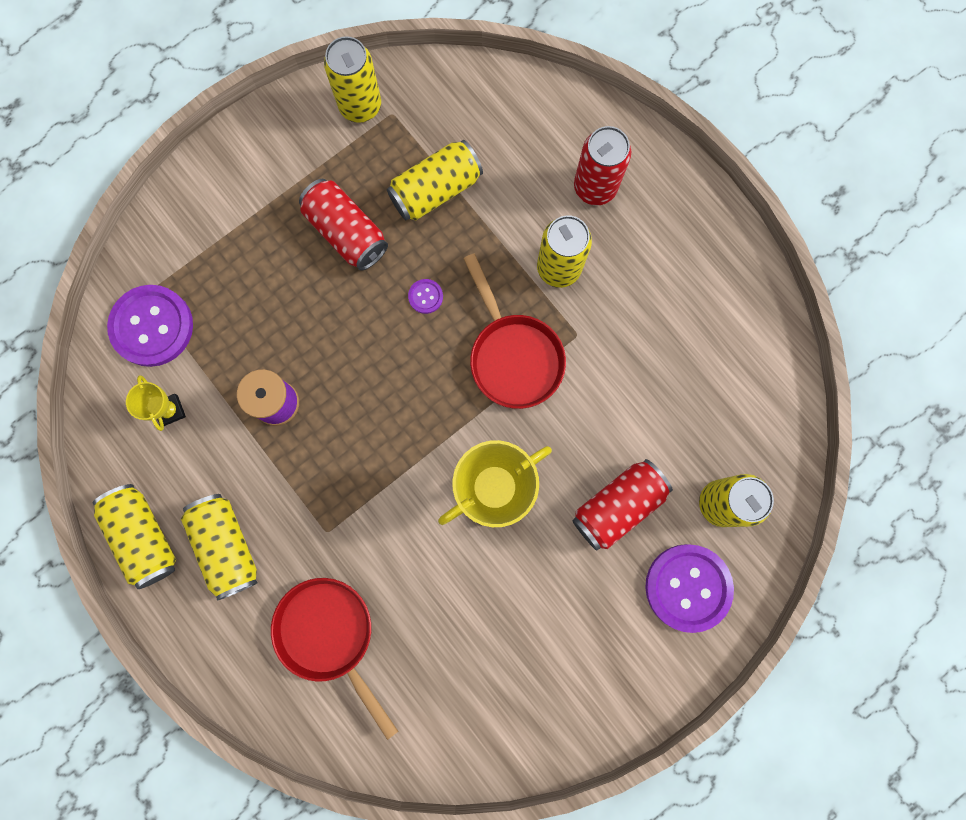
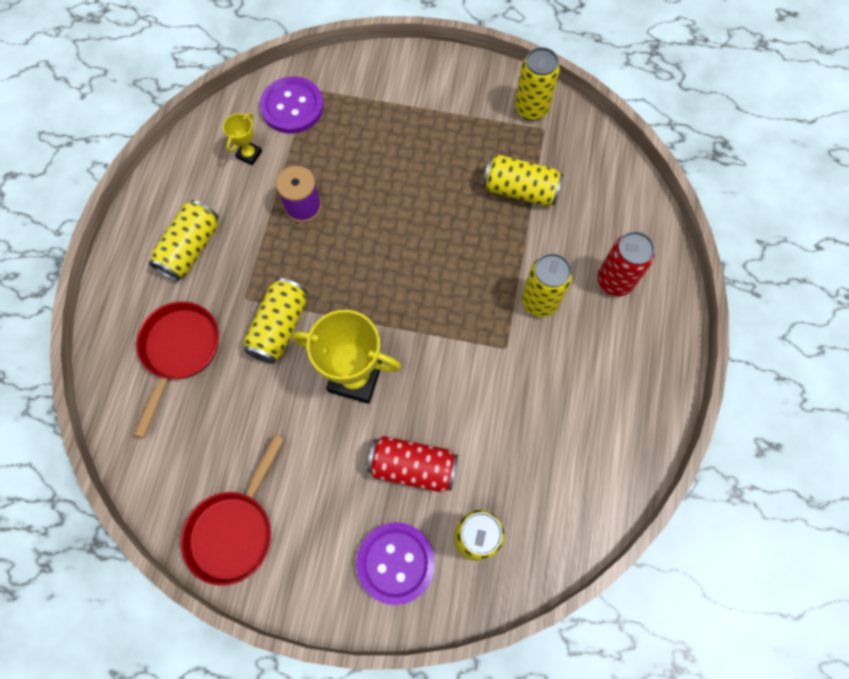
camera: 50 degrees right, 10 degrees down
(144, 536) = (160, 199): yellow can -> yellow can (279, 327)
(346, 232) = (445, 162): red can -> none
(425, 296) = (446, 237): purple button -> none
(513, 356) = (455, 319): red pan -> red pan (234, 530)

